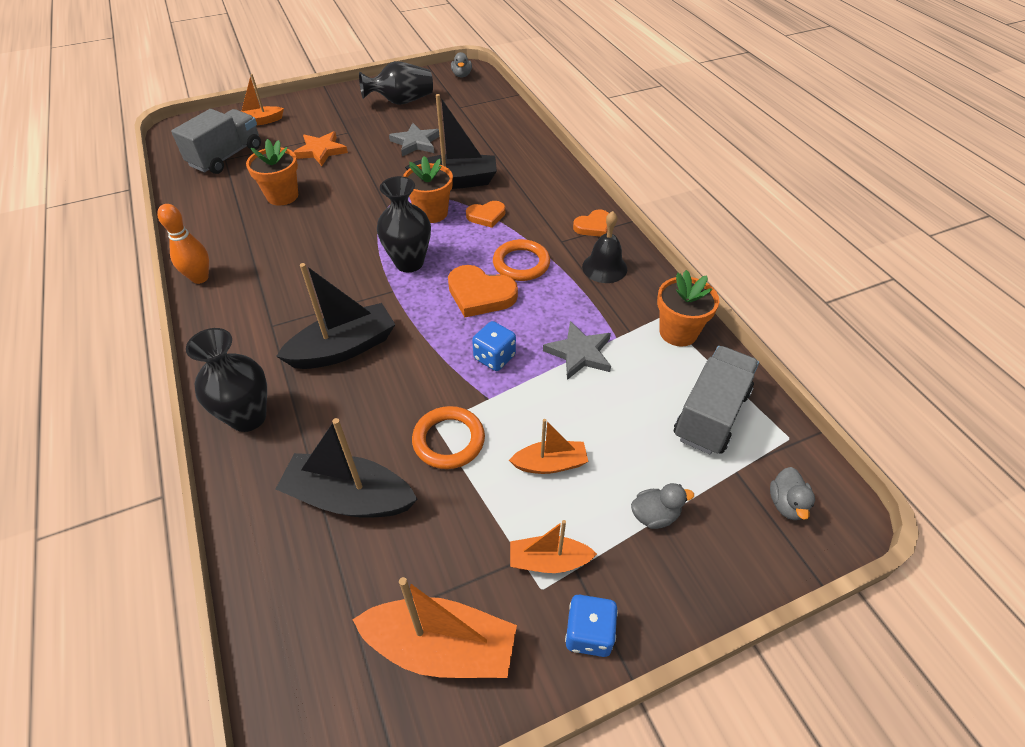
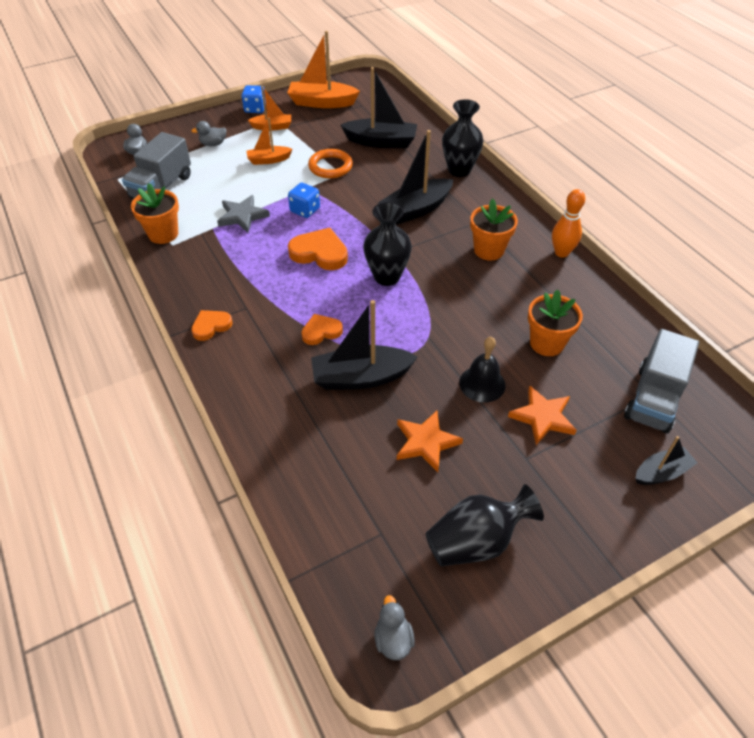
camera: 175 degrees right, 0 degrees up
(260, 121) = (661, 472): orange boat -> black boat
(416, 142) = (426, 442): grey star -> orange star
(431, 213) = (379, 331): orange flower pot -> orange flower pot (489, 250)
(521, 263) = (285, 282): orange ring -> none
(604, 267) = (209, 283): black bell -> black bell (482, 384)

